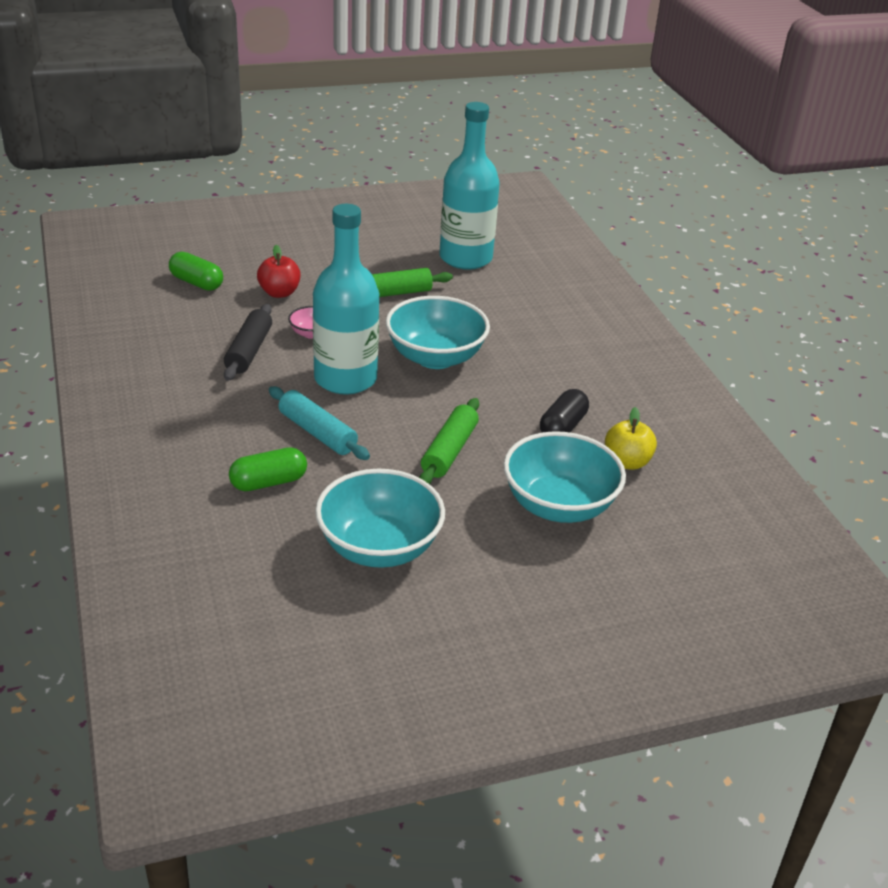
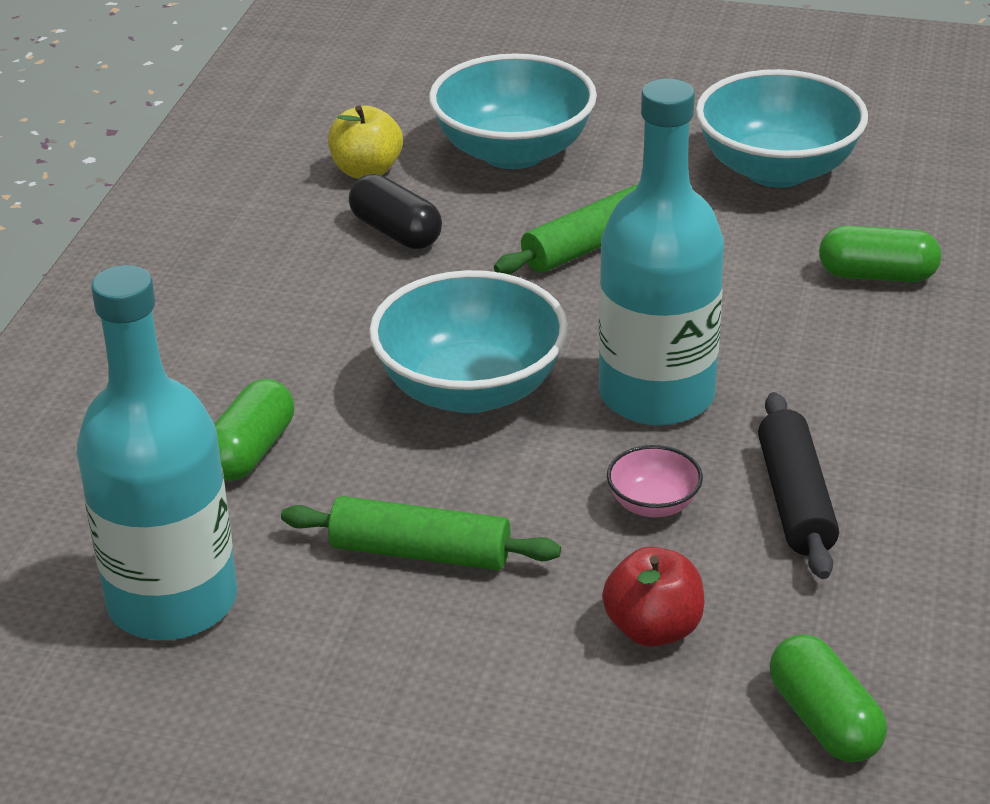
camera: 145 degrees left, 0 degrees up
(249, 351) = (795, 500): black rolling pin -> black rolling pin turned 45 degrees counterclockwise
(317, 432) = (763, 322): turquoise rolling pin -> none
(500, 308) = (250, 451): none -> green capsule
(562, 427) = (396, 232): black capsule -> black capsule turned 75 degrees clockwise

